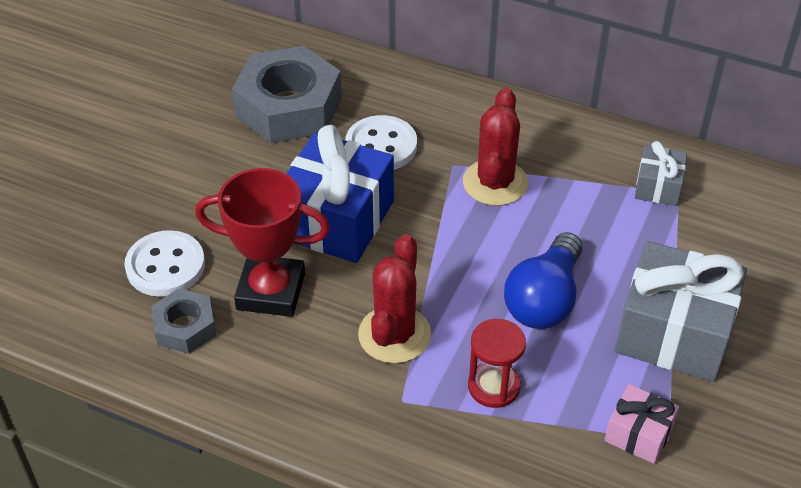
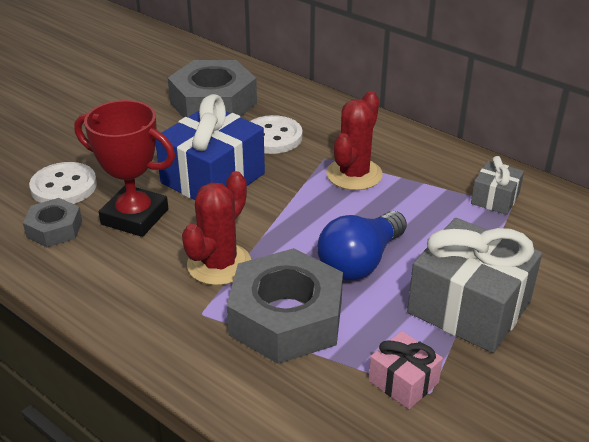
camera: 15 degrees right, 10 degrees down
(493, 386) = (286, 318): red hourglass -> grey nut

